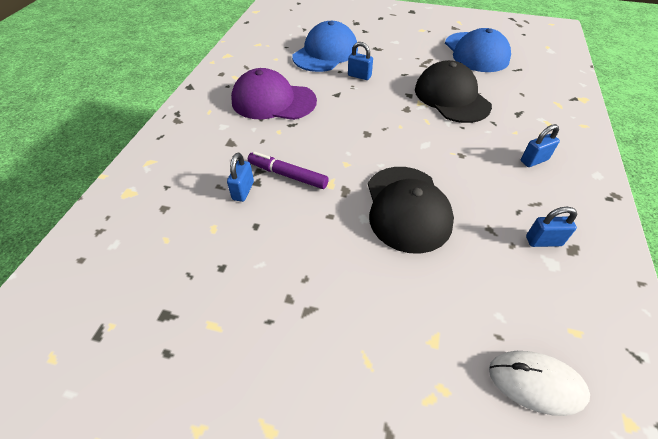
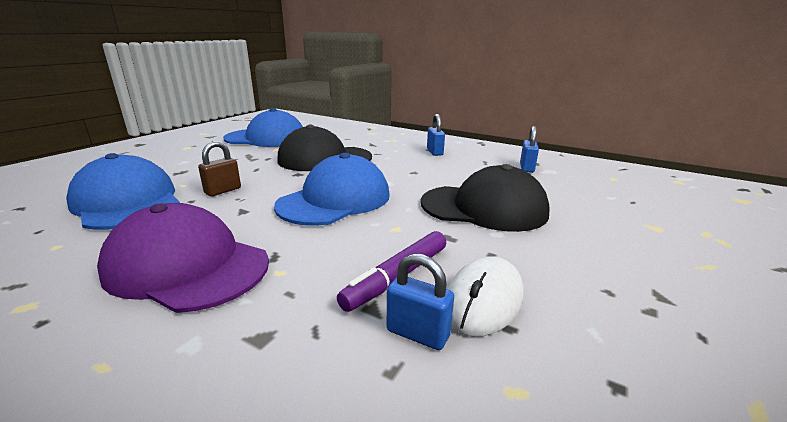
camera: 75 degrees left, 25 degrees down
(273, 101) = (187, 266): purple cap -> purple cap turned 90 degrees clockwise
(359, 76) = (223, 191): blue padlock -> brown padlock
(374, 125) = (335, 200): none -> blue cap
(536, 383) = (669, 199): white mouse -> white mouse (483, 300)

